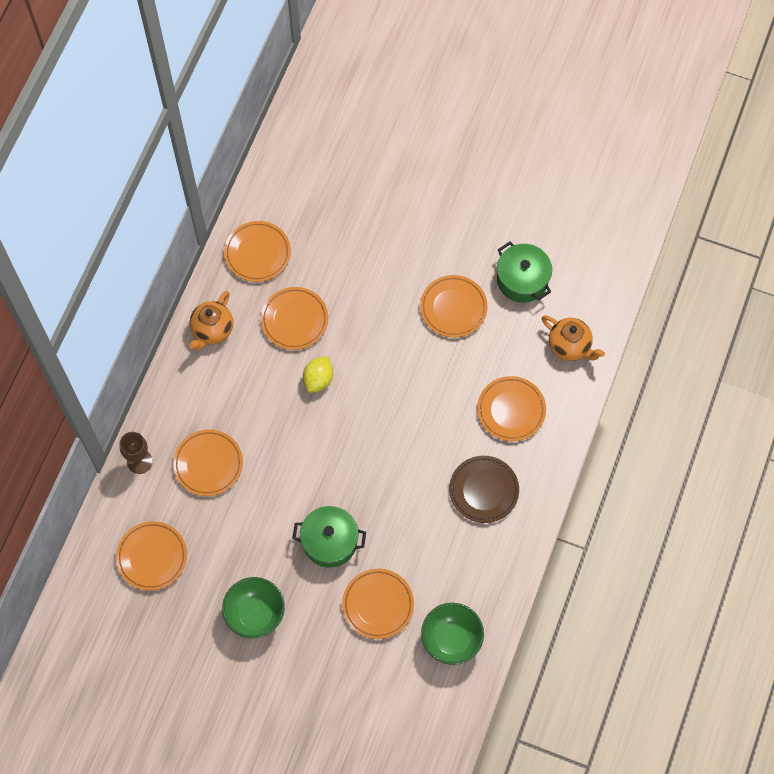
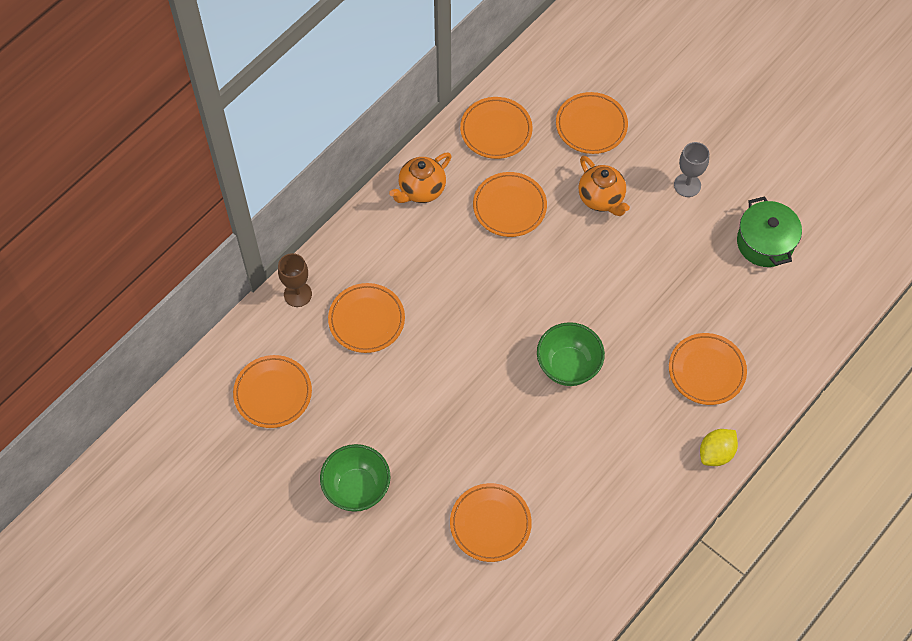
camera: 20 degrees right, 5 degrees down
(318, 379) = (512, 273): yellow lemon -> yellow lemon (716, 453)
(330, 541) = (463, 441): green pot -> none
(440, 249) = (687, 185): none -> grey goblet
(451, 639) = (556, 589): green bowl -> green bowl (568, 366)
(453, 308) = (681, 247): orange plate -> orange plate (591, 125)
(483, 490) = (647, 444): brown plate -> none
(570, 346) = (793, 326): orange teapot -> orange teapot (601, 199)

